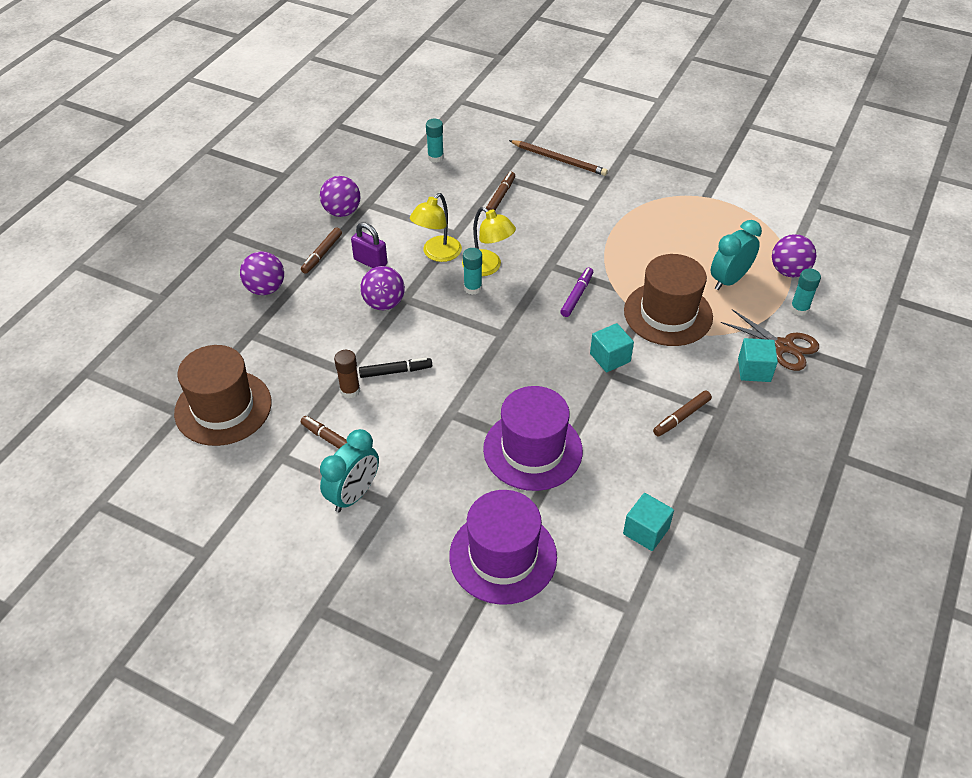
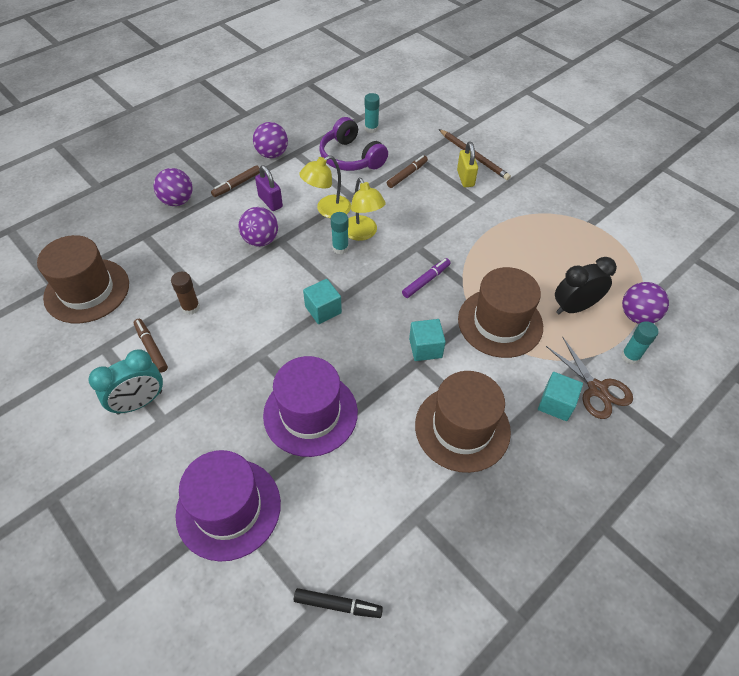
camera: 20 degrees right, 5 degrees up
(395, 371) = (236, 302): black marker -> black marker (338, 605)
(431, 193) = (351, 157): none -> purple headphones
(562, 184) = (465, 178): none -> yellow padlock
(646, 531) = (370, 533): turquoise cube -> turquoise cube (323, 310)
(681, 417) = (462, 428): brown marker -> brown hat
(729, 280) = (574, 307): turquoise clock -> black clock

